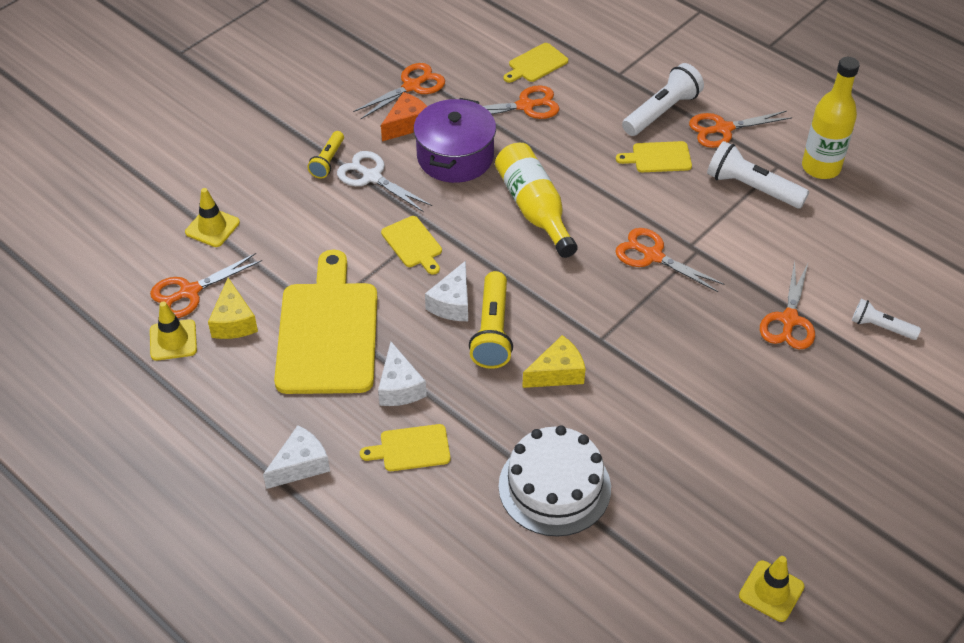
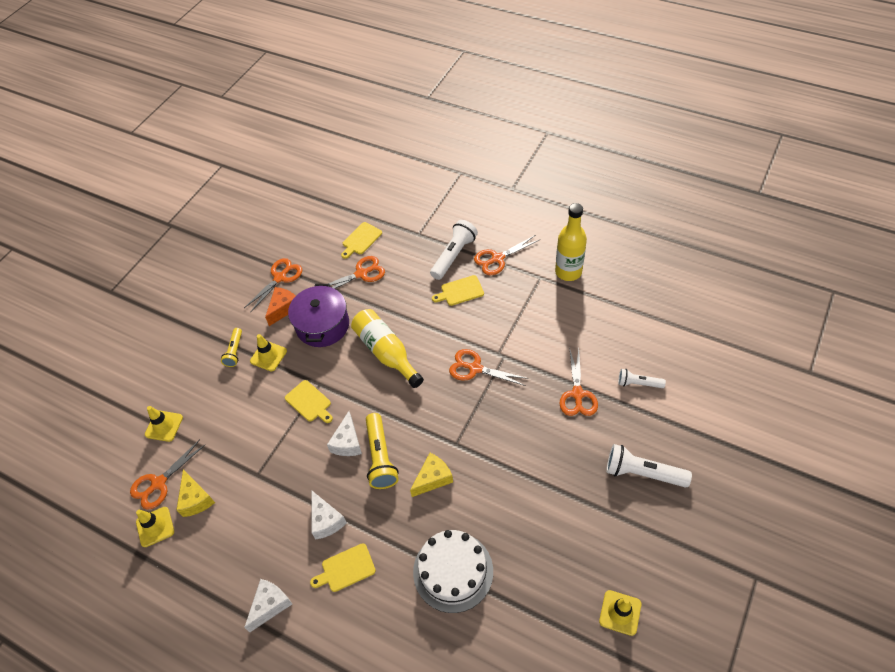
camera: 10 degrees left, 5 degrees up
(328, 332) = (265, 489): yellow cutting board -> none
(372, 177) = (268, 356): white scissors -> yellow traffic cone
(752, 188) = (527, 299): white flashlight -> white flashlight (642, 473)

